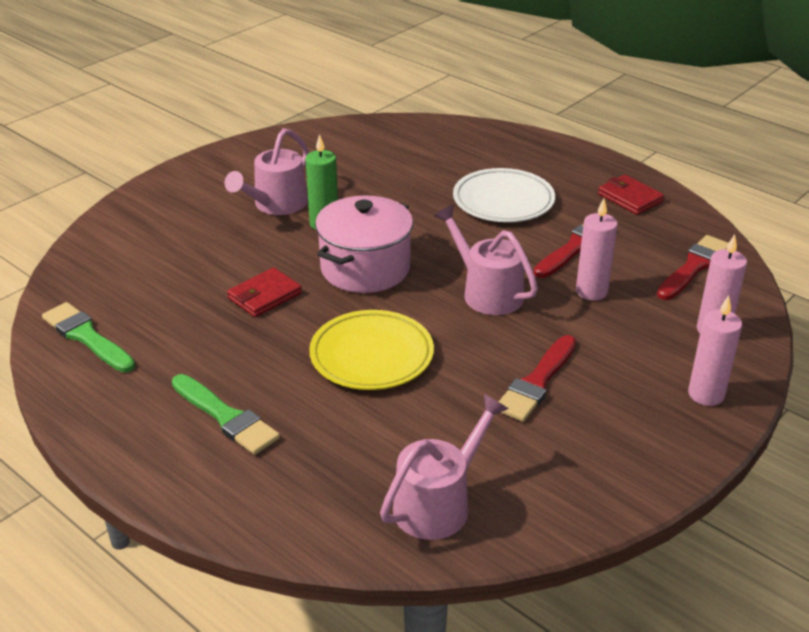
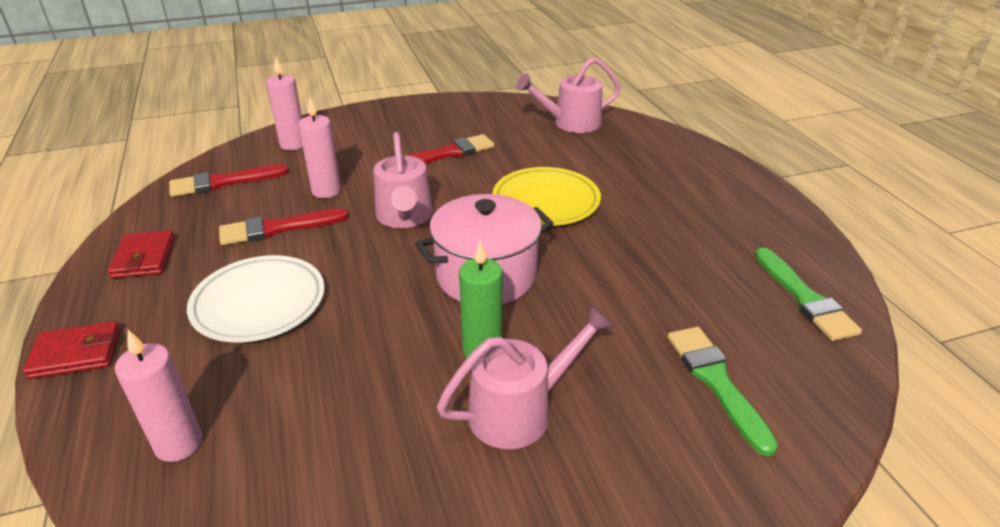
camera: 150 degrees left, 0 degrees up
(226, 417) = (683, 196): green brush -> green brush (716, 382)
(265, 296) = (606, 281): red wallet -> red wallet (76, 353)
(706, 394) = (359, 120): pink candle -> pink candle (179, 444)

